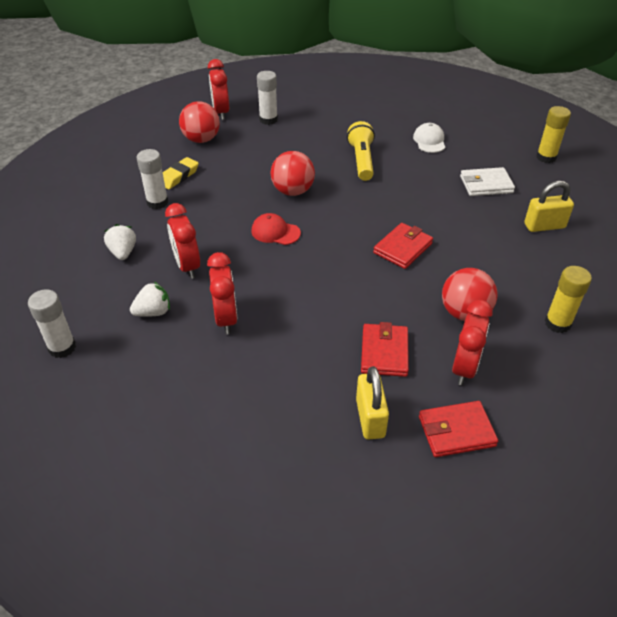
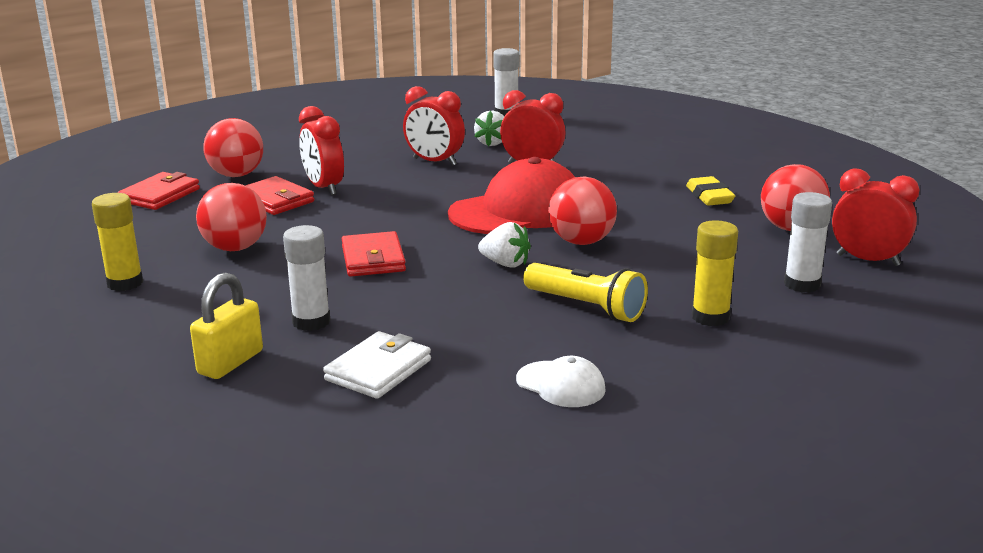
camera: 130 degrees right, 20 degrees down
(123, 252) = (598, 149): white strawberry -> white strawberry (505, 264)
(157, 202) = (666, 177): white glue stick -> white glue stick (311, 322)
(275, 232) = (518, 211): red cap -> red cap, size x2.08
(370, 418) = (236, 175): yellow padlock -> red ball
(464, 367) = (192, 221): red clock -> red clock (324, 188)
(546, 157) = (341, 472): yellow glue stick -> yellow glue stick (710, 317)

